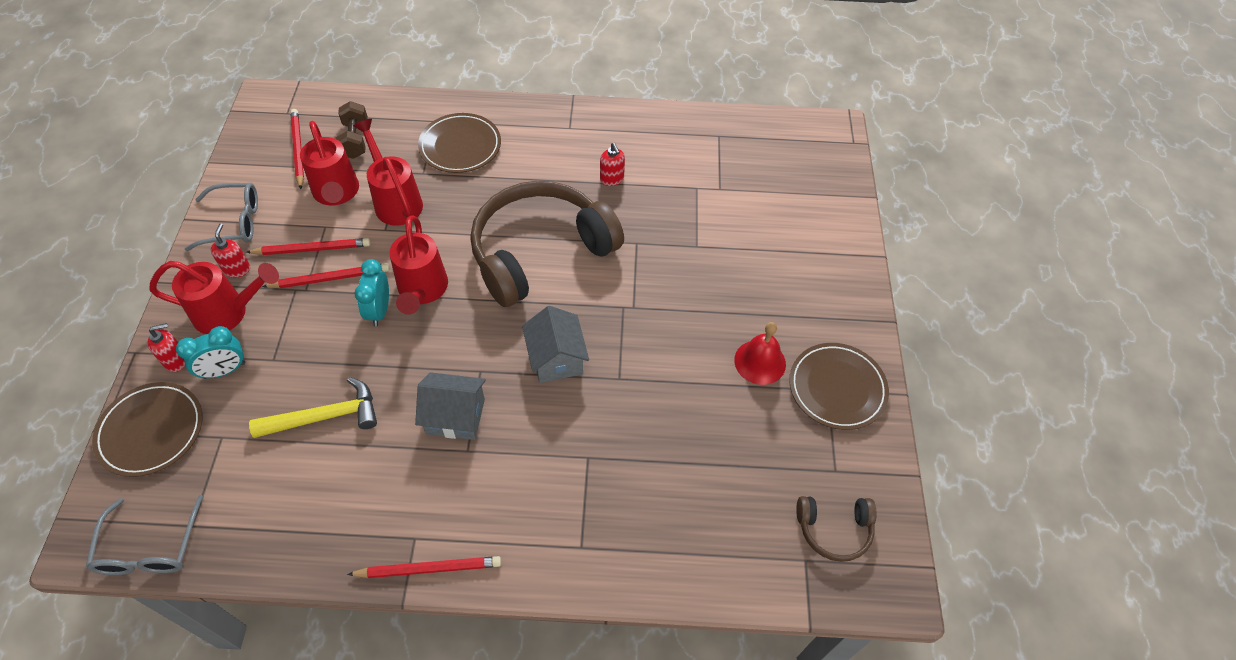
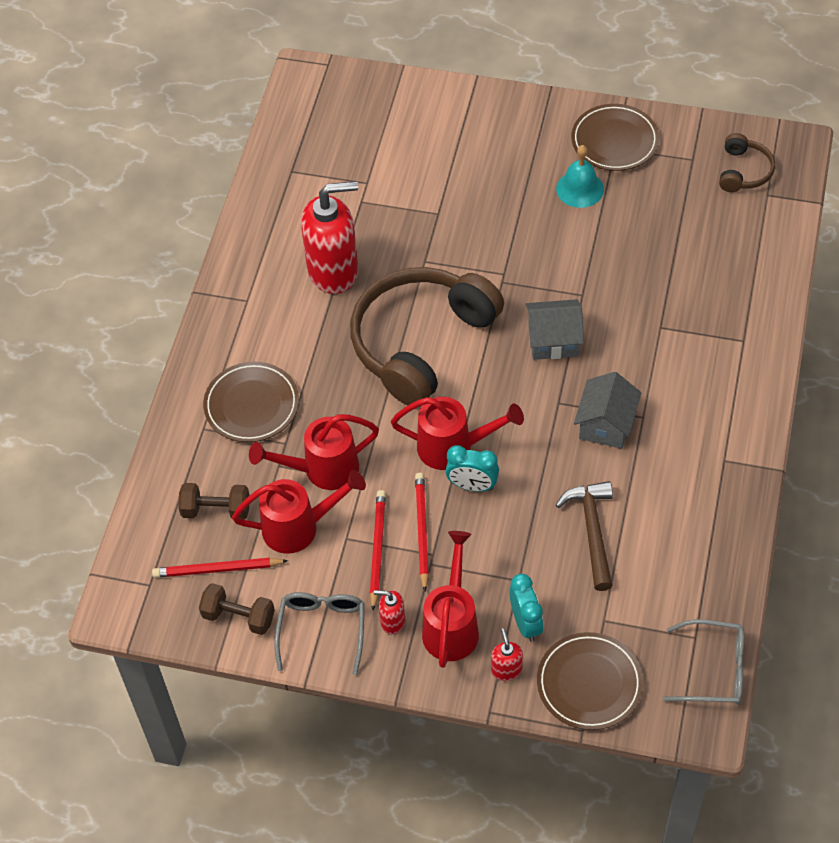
camera: 75 degrees left, 0 degrees up
(252, 168) = (238, 617): none -> brown dumbbell
(325, 416) = (592, 531): yellow hammer -> brown hammer
(429, 568) = (752, 450): red pencil -> none
(540, 252) = (421, 342): brown headphones -> brown headphones turned 60 degrees clockwise
(612, 179) = (333, 271): red soap dispenser -> red soap dispenser, size x2.33
(760, 362) = (580, 189): red bell -> turquoise bell

